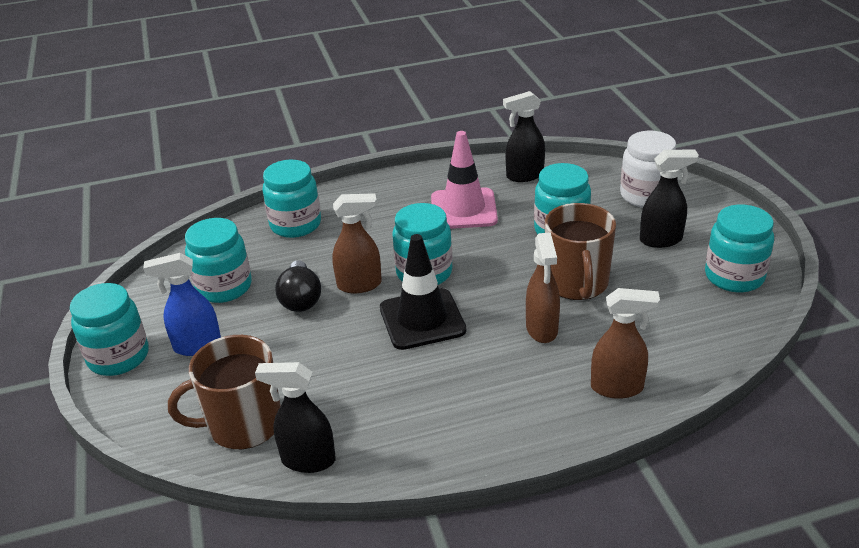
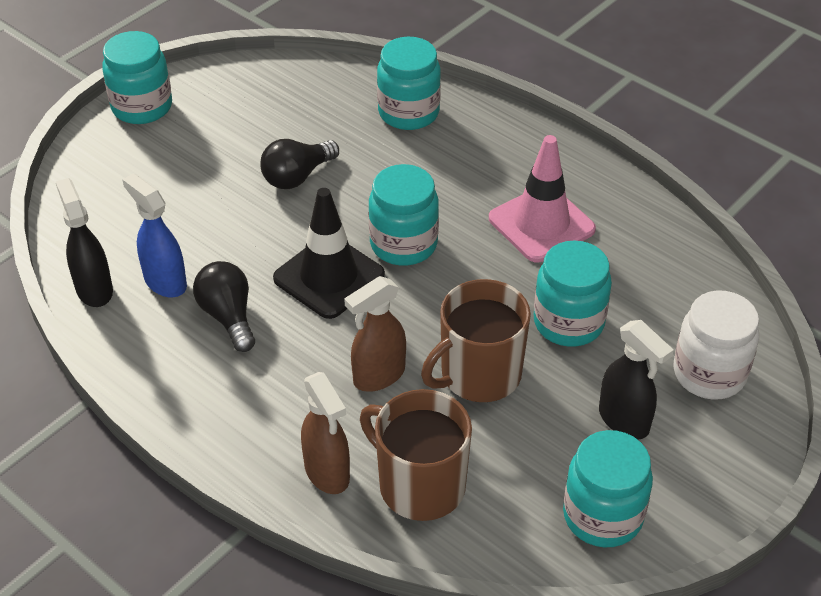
camera: 55 degrees right, 10 degrees up
(197, 346) = (186, 145): blue spray bottle -> blue spray bottle (165, 282)
(224, 287) = (276, 117): turquoise jar -> none
(243, 424) = (111, 227): brown mug -> brown mug (420, 485)
(360, 285) = (349, 206): brown spray bottle -> none
(414, 387) = (228, 316): none -> black light bulb
(524, 176) = (654, 246): black spray bottle -> none

